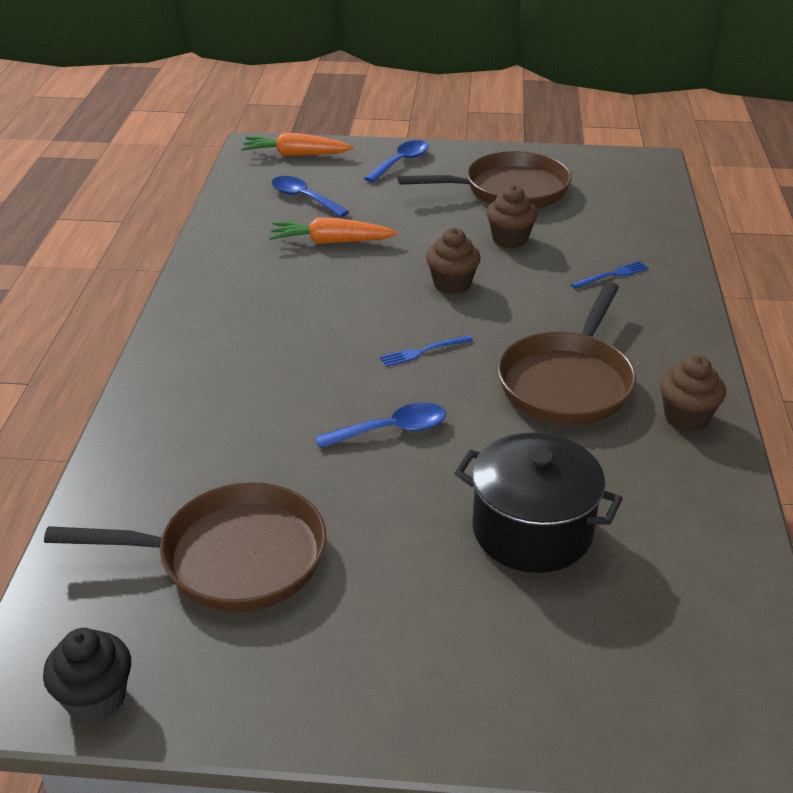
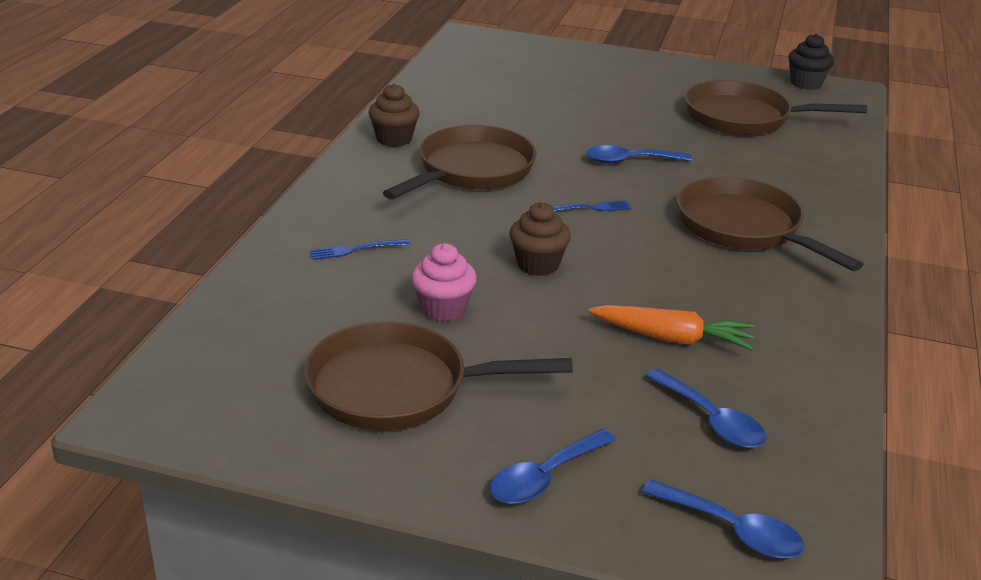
camera: 170 degrees left, 5 degrees down
(261, 352) = (744, 228): none -> brown pan
(295, 155) = (732, 530): orange carrot -> blue spoon
(510, 239) = (443, 309): brown cupcake -> pink cupcake
(532, 530) = (547, 105): black pot -> none

